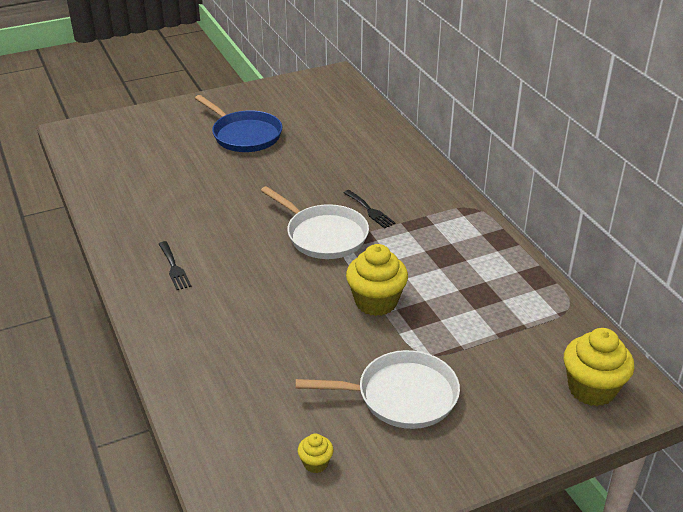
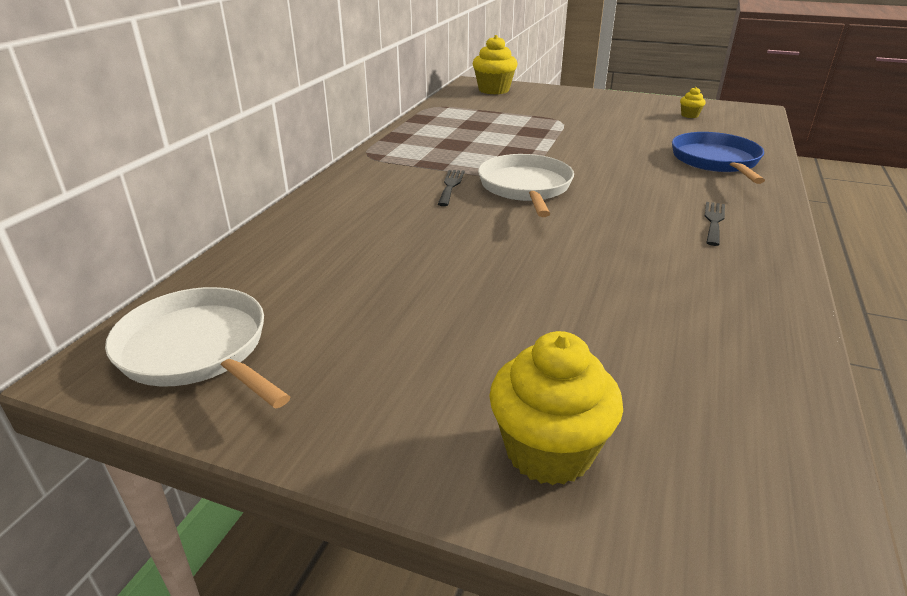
camera: 135 degrees left, 5 degrees down
(244, 135) = (439, 330): blue pan -> blue pan (716, 161)
(376, 302) = (552, 144): yellow cupcake -> yellow cupcake (549, 451)
(402, 396) = (602, 115): white pan -> white pan (197, 349)

